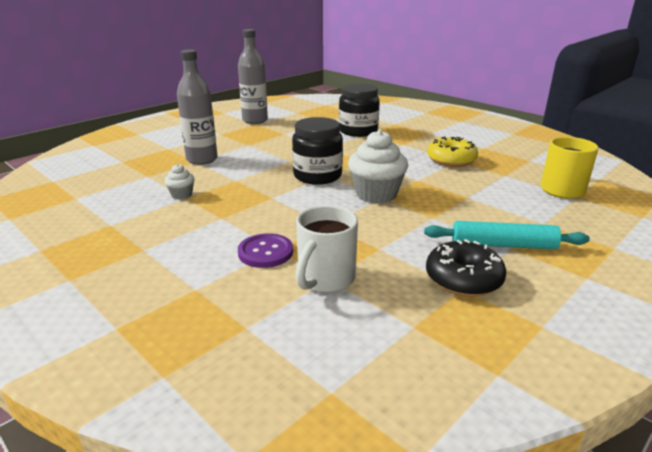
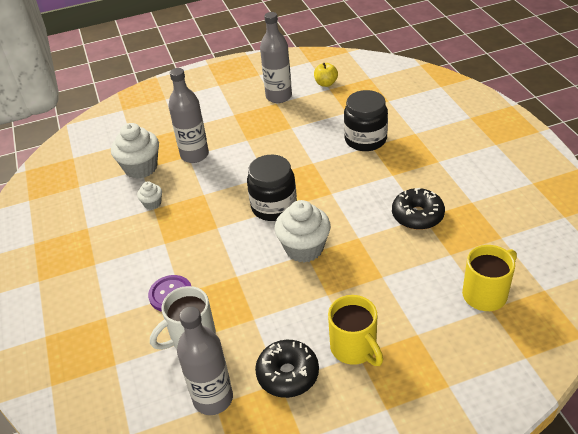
camera: 30 degrees right, 15 degrees up
(146, 175) = (141, 168): none -> white cupcake
(290, 110) = (326, 83): none -> yellow apple
(404, 322) = (213, 398): none -> grey bottle
(451, 160) = (417, 216): yellow donut -> black donut
(503, 245) = (354, 348): turquoise rolling pin -> yellow mug

